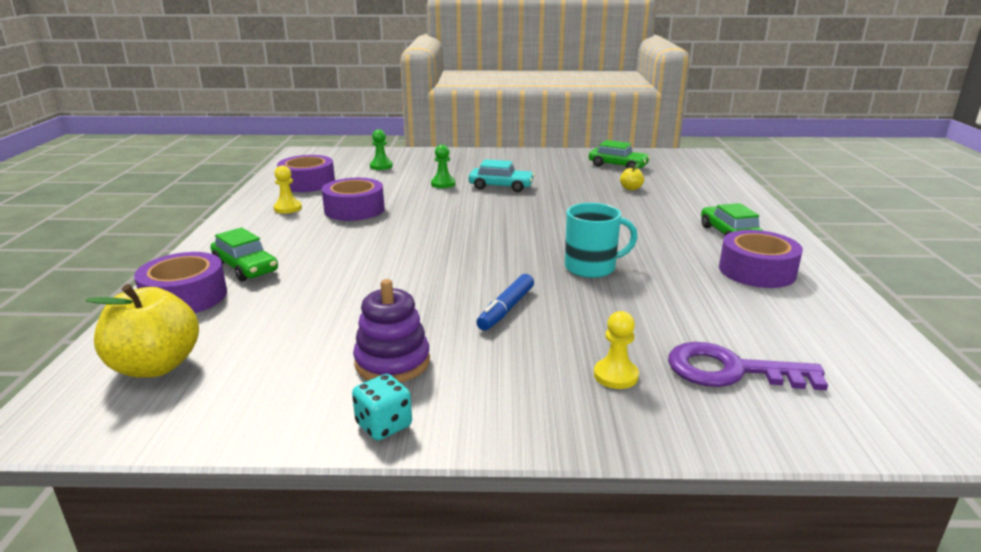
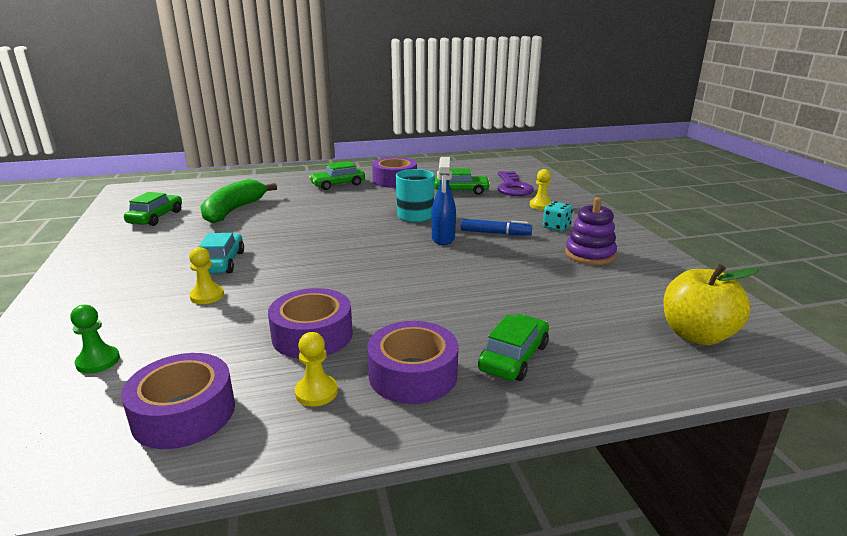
camera: 105 degrees left, 0 degrees up
(185, 297) = (600, 369): purple tape -> purple tape (413, 374)
(384, 425) = (643, 246): turquoise dice -> turquoise dice (556, 227)
(443, 184) = (207, 296): green pawn -> yellow pawn
(504, 274) = (443, 239): none -> blue spray bottle
(631, 188) = (233, 211): yellow apple -> green banana
(703, 315) = (461, 191): none -> green car

